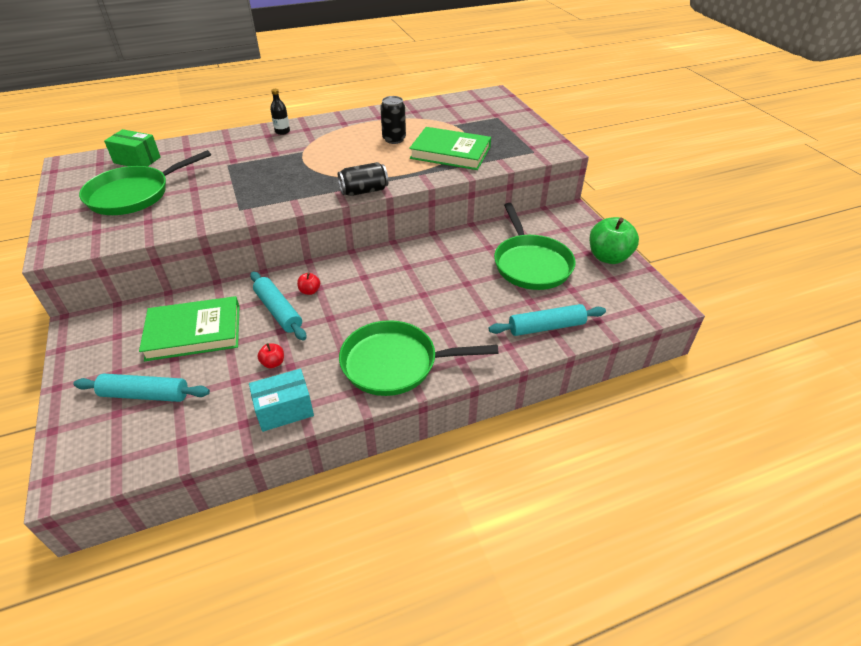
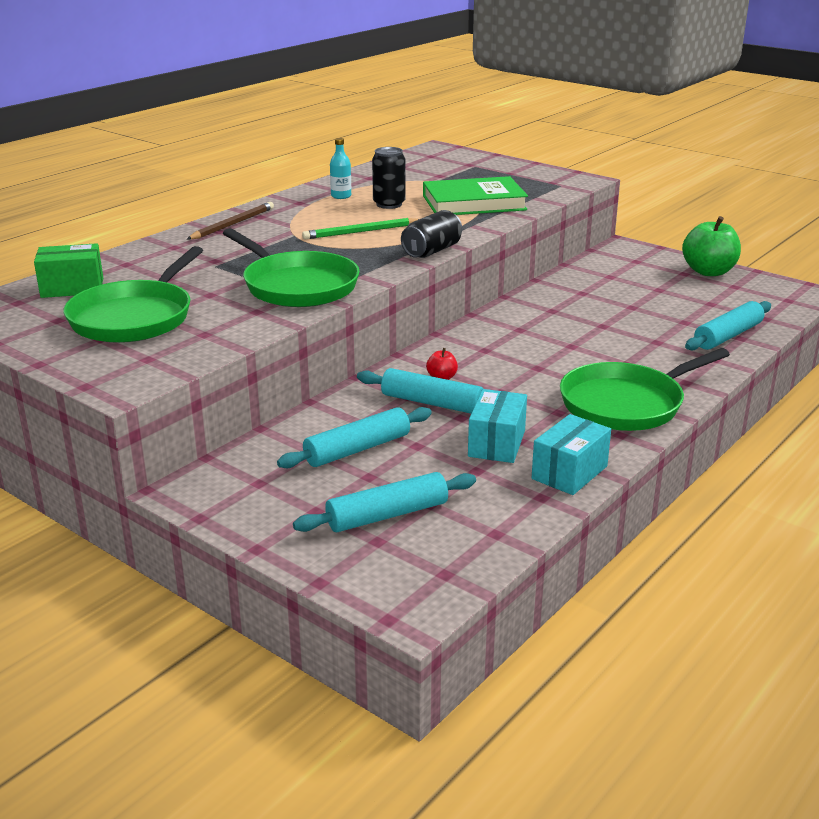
camera: 30 degrees left, 15 degrees down
(194, 332) = (357, 449): green book -> turquoise rolling pin
(273, 363) = (496, 443): red apple -> turquoise box
(282, 131) = (233, 224): black bottle -> brown pencil
(344, 160) = (360, 232): none -> green pencil
(375, 123) = (341, 196): none -> turquoise bottle
(531, 264) = (644, 295): green pan -> green pan (297, 286)

